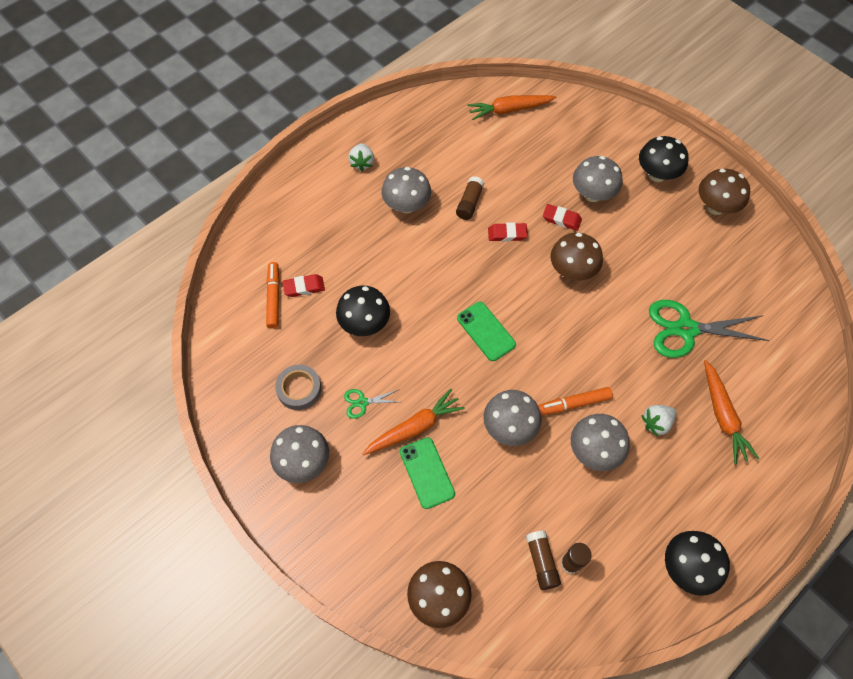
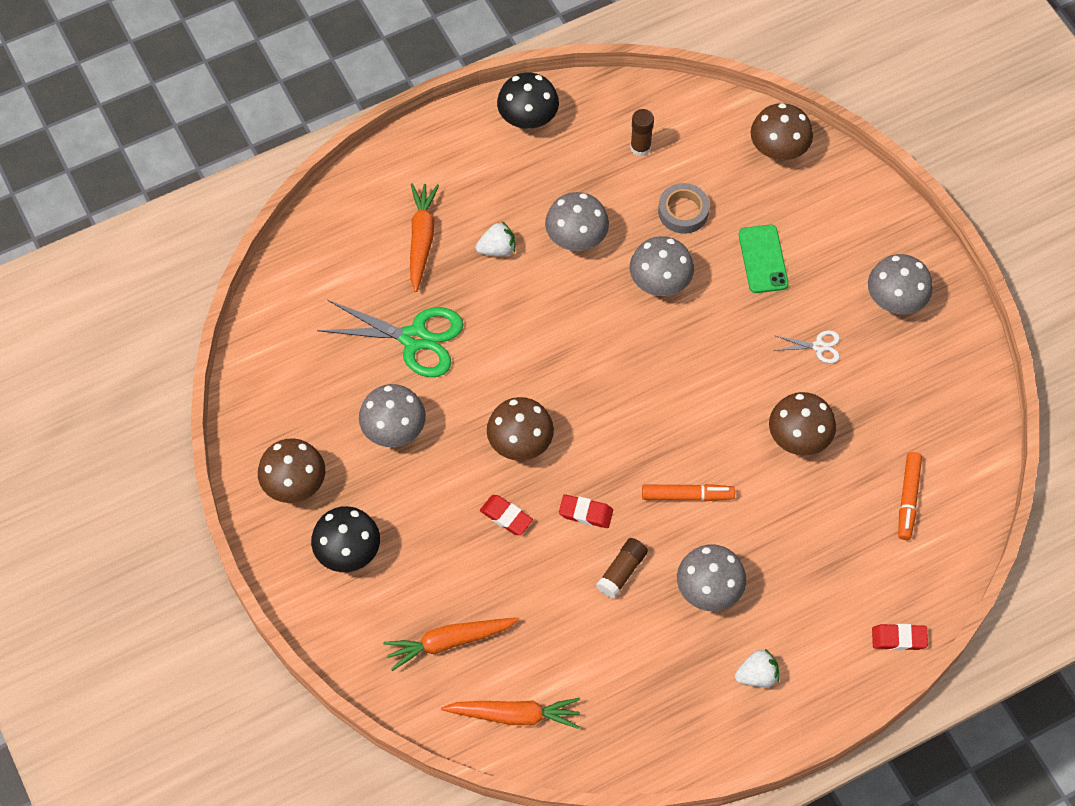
camera: 165 degrees left, 0 degrees up
(299, 389) = (890, 378): grey tape -> grey tape (683, 211)
(304, 287) = (867, 503): red eraser -> red eraser (899, 638)
(362, 163) = (757, 675): white strawberry -> white strawberry turned 60 degrees clockwise
(362, 402) = (819, 347): green scissors -> white scissors
(364, 323) = (798, 438): black mushroom -> brown mushroom
(414, 427) = (765, 306): orange carrot -> orange carrot (449, 642)
(486, 331) = (653, 393): green phone -> none
(541, 562) = (668, 155): brown glue stick -> none
(573, 404) = (580, 289): orange marker -> orange marker (687, 495)
(592, 194) = (449, 543): grey mushroom -> grey mushroom (394, 430)

